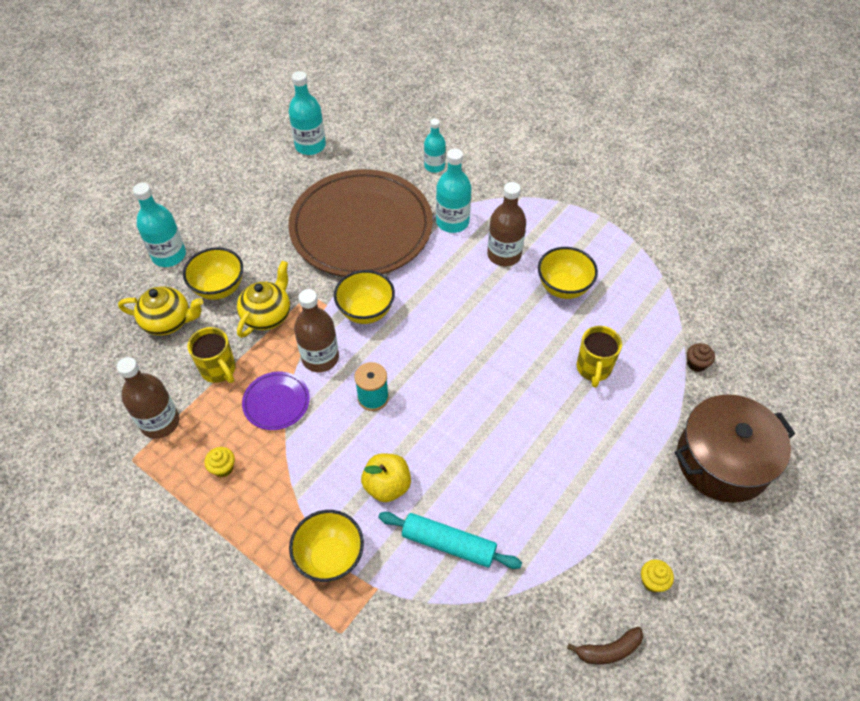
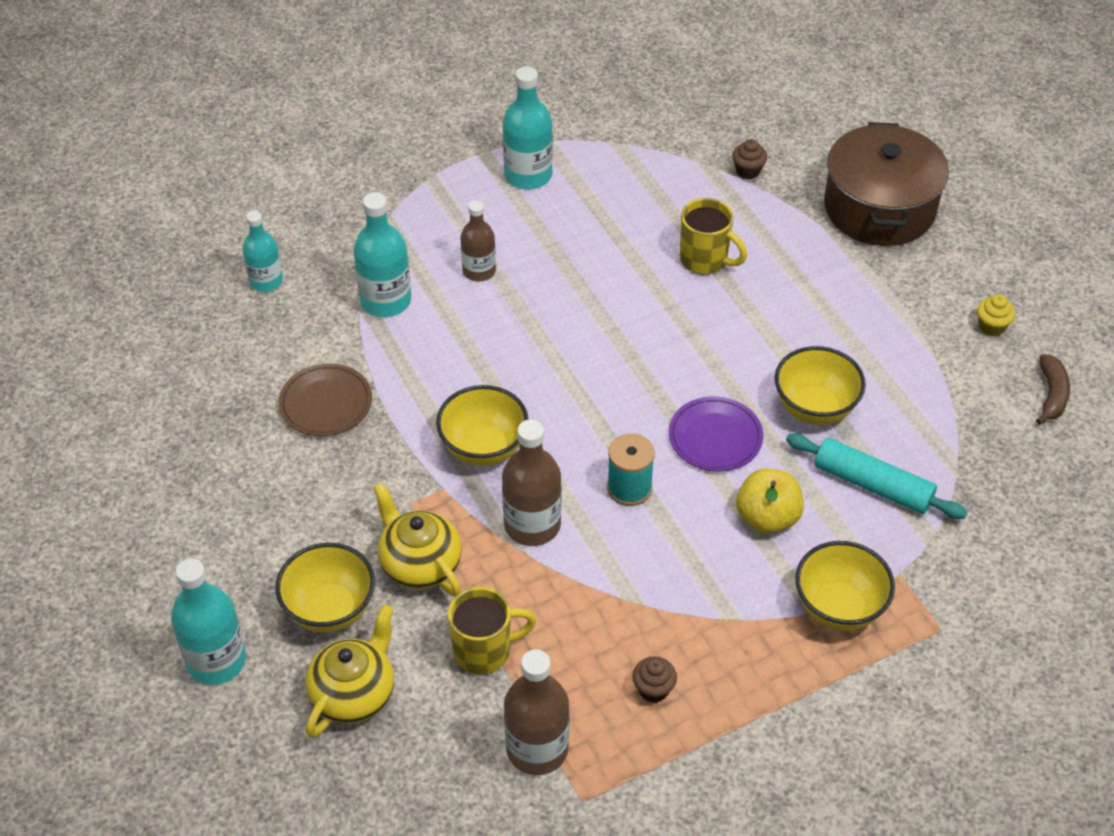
camera: 65 degrees left, 5 degrees down
(223, 468) = (653, 689): yellow cupcake -> brown cupcake
(276, 402) = (578, 597): purple plate -> purple plate (715, 437)
(310, 146) = (110, 409): turquoise bottle -> turquoise bottle (528, 175)
(361, 227) = (326, 403): brown plate -> brown plate, size x0.40
(448, 544) = (872, 485): turquoise rolling pin -> turquoise rolling pin turned 75 degrees clockwise
(504, 255) = (479, 271): brown bottle -> brown bottle, size x0.66
(563, 288) = (569, 236): yellow bowl -> yellow bowl (814, 409)

